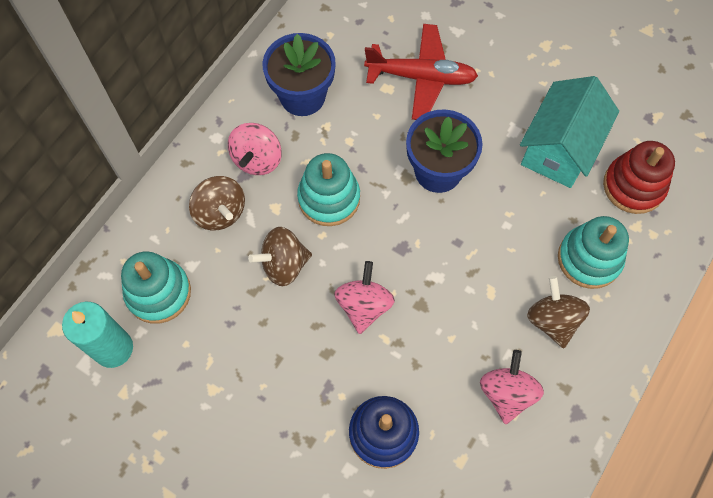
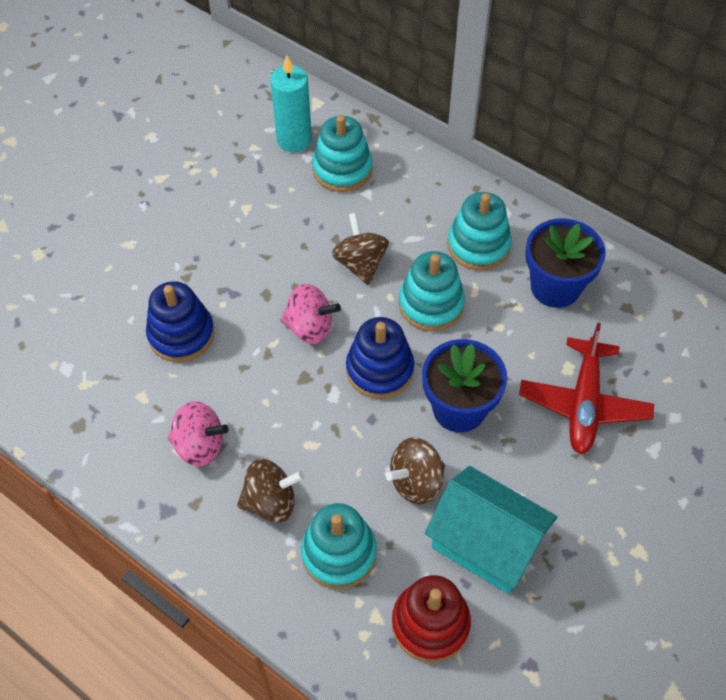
camera: 95 degrees right, 10 degrees down
(220, 212) = (420, 215): brown spinning top -> brown spinning top (416, 481)
(257, 159) = (478, 245): pink spinning top -> turquoise stacking toy
(405, 238) = (380, 369): none -> blue stacking toy

